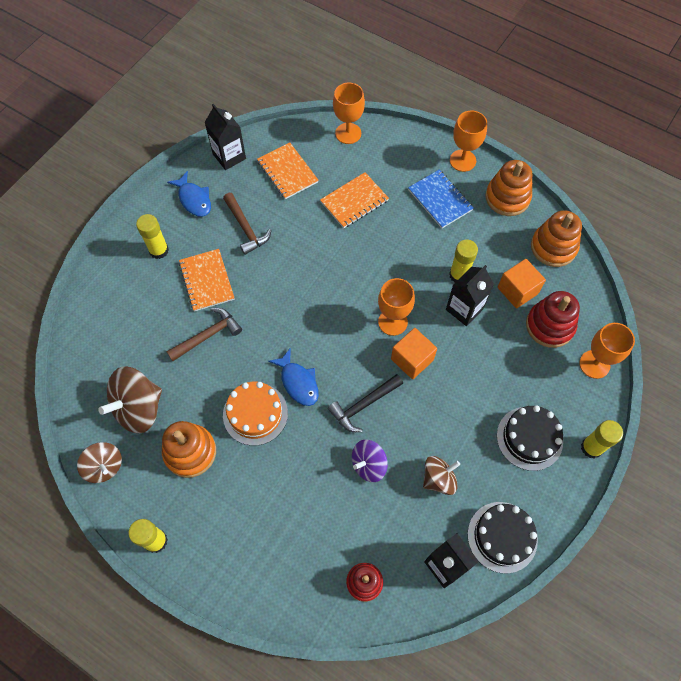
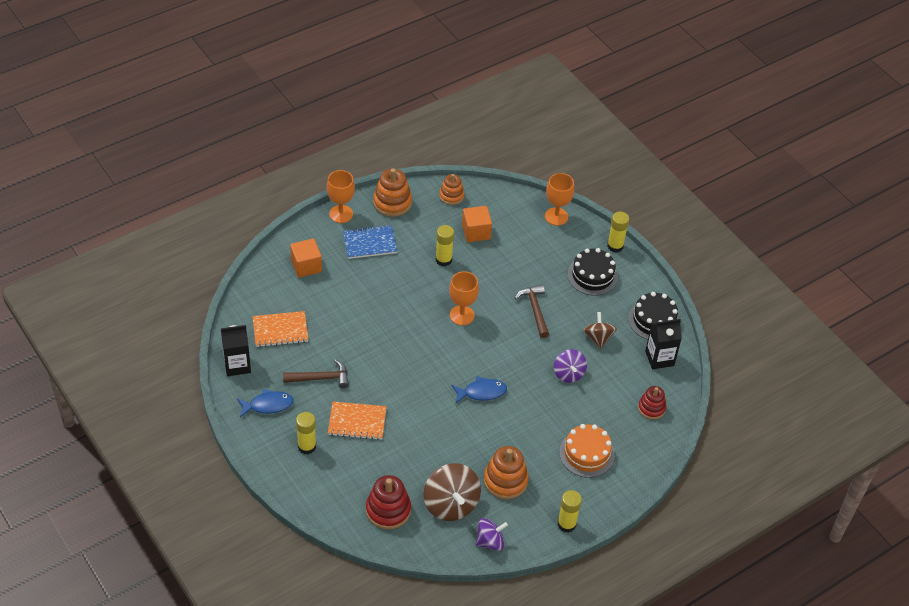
camera: 70 degrees left, 15 degrees down
(104, 466) = (490, 542): brown spinning top -> purple spinning top
(208, 335) = (409, 437): brown hammer -> brown hammer (535, 310)
(255, 414) = (494, 428): orange cake -> orange cake (586, 454)
(348, 133) = (266, 275): orange goblet -> none
(354, 201) = (338, 297): orange notebook -> none
(363, 405) = (521, 359): black hammer -> none
(412, 359) = (499, 316): orange cube -> orange cube (306, 266)
(464, 309) = (474, 269): black carton -> none
(549, 326) = (514, 227): red stacking toy -> red stacking toy (388, 510)
(553, 247) = (451, 196): orange stacking toy -> orange stacking toy, size x0.65

